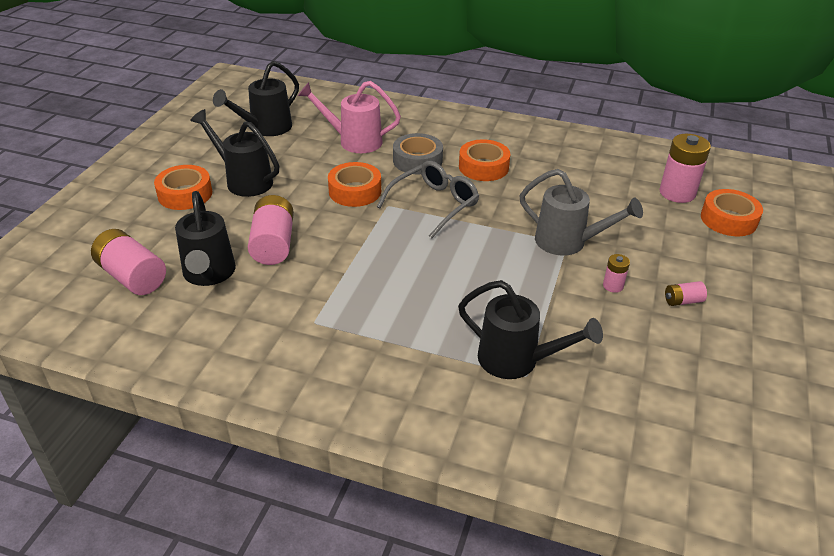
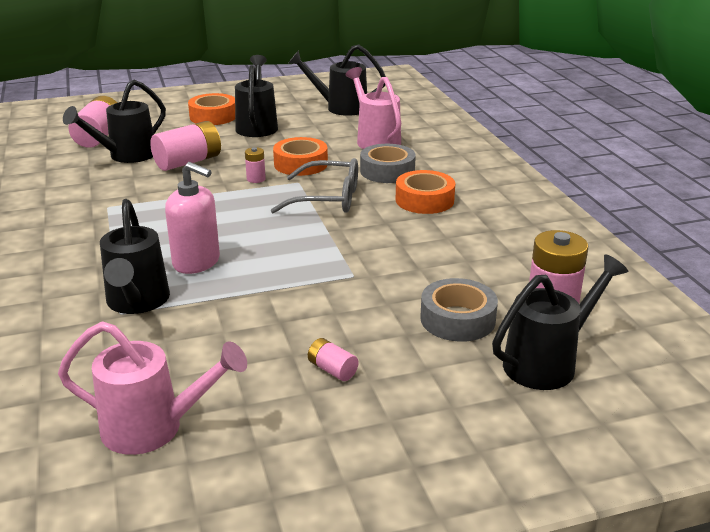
camera: 55 degrees right, 10 degrees down
(477, 306) = (197, 262): none -> pink soap dispenser
(567, 242) = (354, 276): grey watering can -> none
(613, 286) = (310, 320): pink battery -> pink battery (256, 179)
(658, 227) = (457, 319): none -> grey tape
(704, 408) = (153, 428): none -> pink watering can
(728, 219) = (547, 363): orange tape -> black watering can

